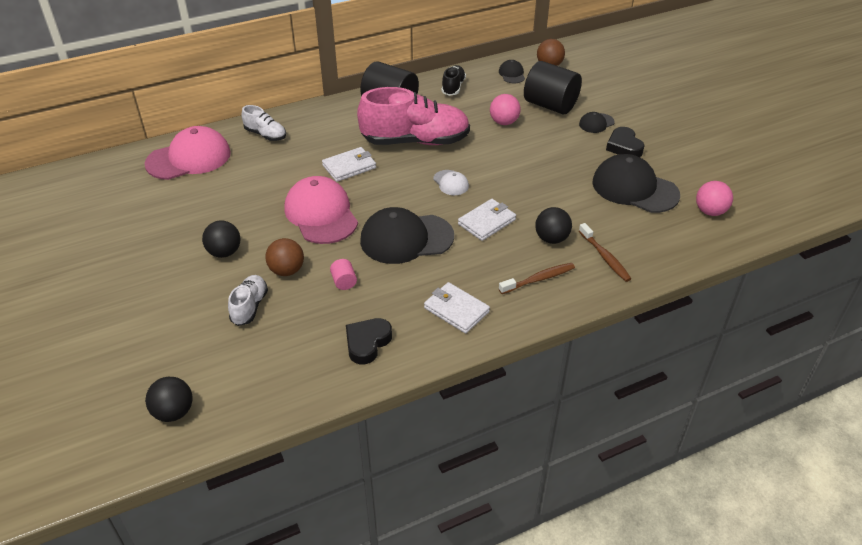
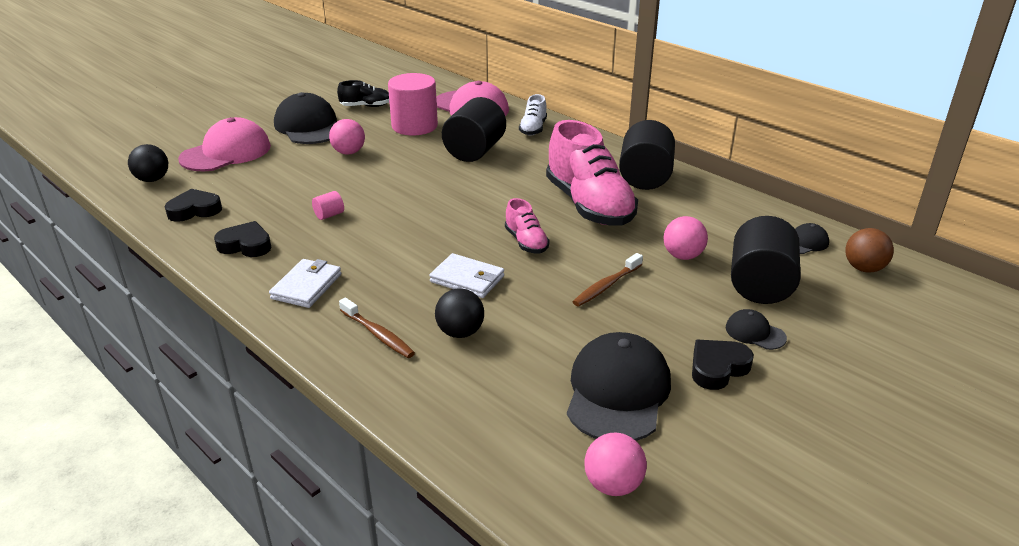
camera: 70 degrees right, 10 degrees down
(200, 200) = (414, 126): none -> pink cylinder
(224, 252) = (349, 152): black ball -> pink ball
(249, 307) = (281, 179): white shoe -> none
(273, 377) = (194, 210): none -> black heart
(283, 175) = (475, 151): none -> black cylinder
(287, 270) = (335, 184): brown ball -> none
(321, 214) = (426, 182): pink cap -> pink cap (226, 152)
(349, 166) = (513, 179): white wallet -> none
(406, 238) = (411, 234): black cap -> black cap (309, 126)
(451, 183) = (526, 242): white cap -> pink shoe
(453, 87) = (724, 207): black shoe -> black shoe (366, 106)
(605, 257) = (443, 383): brown toothbrush -> brown toothbrush (606, 286)

